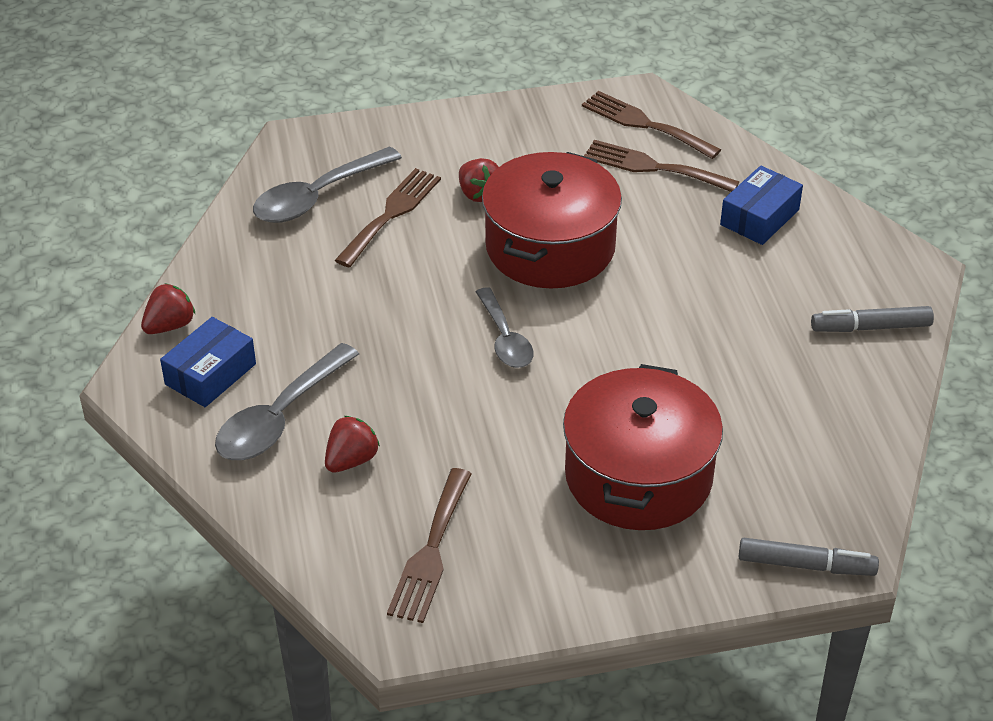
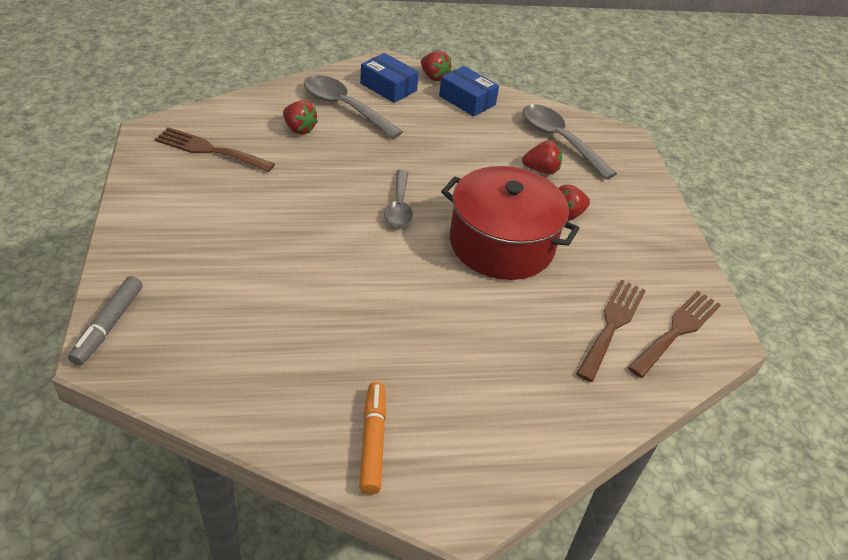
camera: 90 degrees right, 0 degrees up
(391, 214) = (541, 170): brown fork -> red strawberry
(505, 338) = (399, 206): grey spoon -> grey spoon turned 75 degrees counterclockwise
(638, 476) = (238, 250): red pot -> none
(759, 217) = (541, 389): blue box -> blue box (467, 100)
(870, 327) = (373, 442): grey marker -> orange marker

